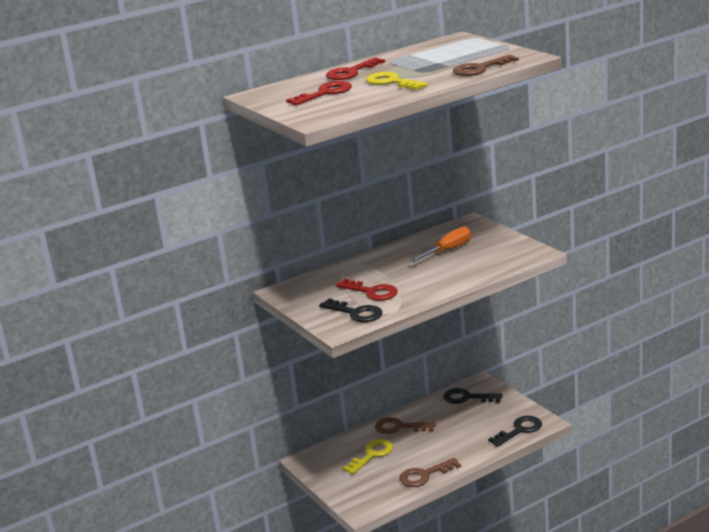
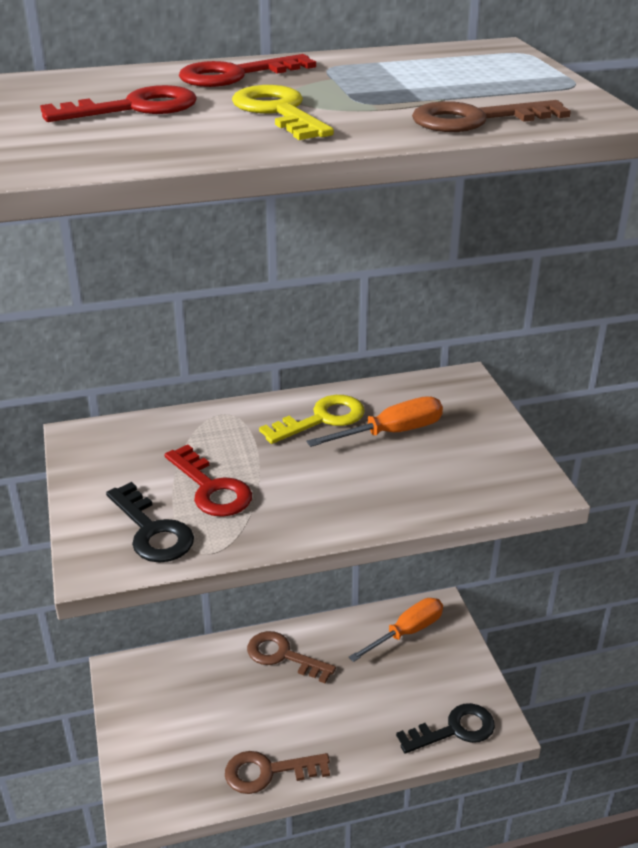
camera: 15 degrees right, 10 degrees up
(372, 455) = (216, 697): yellow key -> yellow key (322, 419)
(467, 398) = (407, 632): black key -> orange screwdriver

